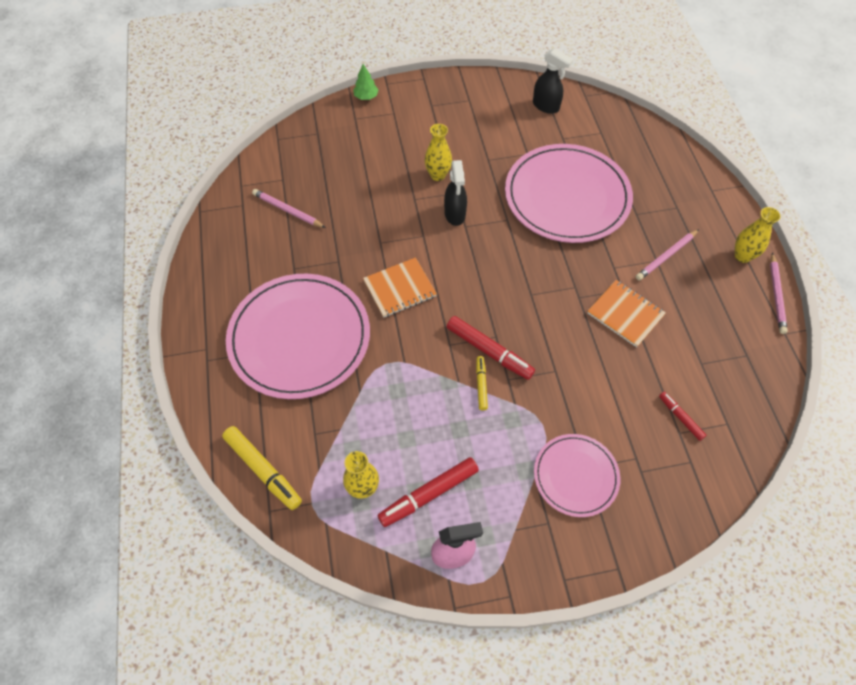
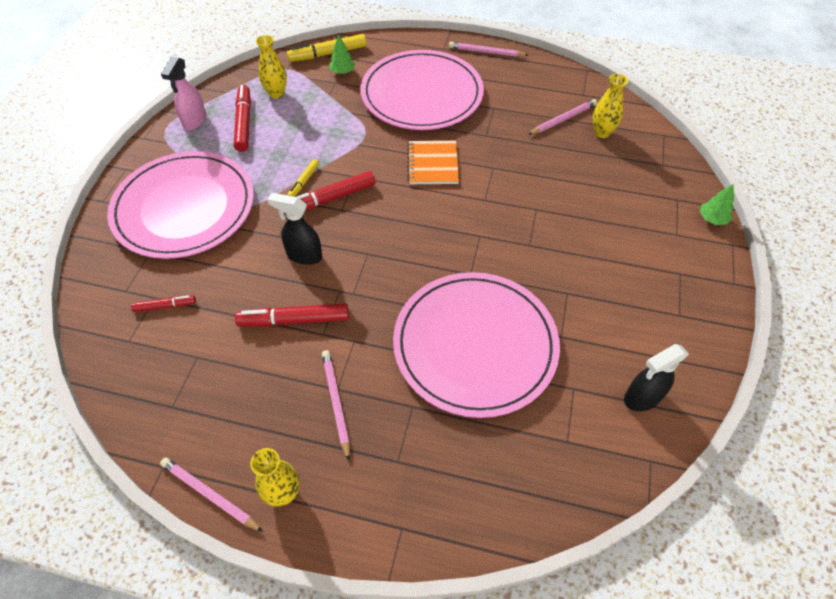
camera: 115 degrees right, 5 degrees down
(199, 305) = (486, 52): none -> pink pencil
(292, 435) = (342, 72): none -> green tree
(438, 175) = (561, 239): yellow vase -> yellow vase (602, 132)
(455, 214) = (499, 233): black spray bottle -> black spray bottle (304, 255)
(481, 385) = (304, 182): yellow marker -> yellow marker turned 90 degrees clockwise
(575, 476) = (184, 208): pink plate -> pink plate, size x1.84
(625, 314) = (294, 320): orange notebook -> red marker

